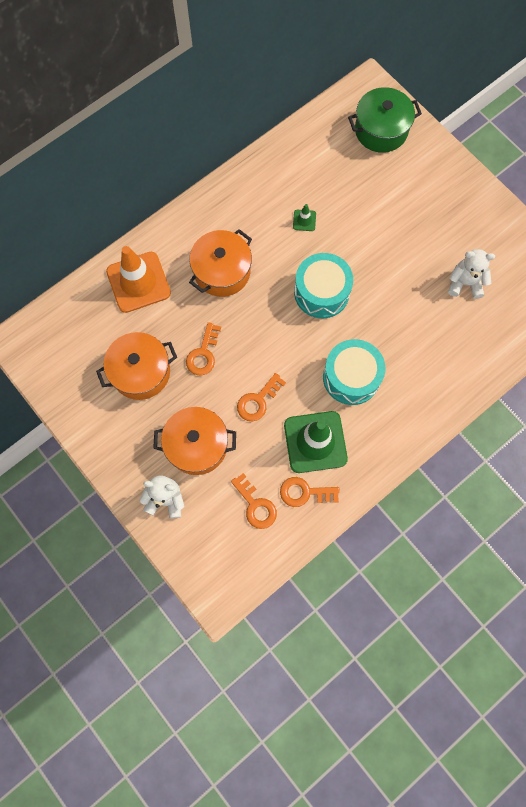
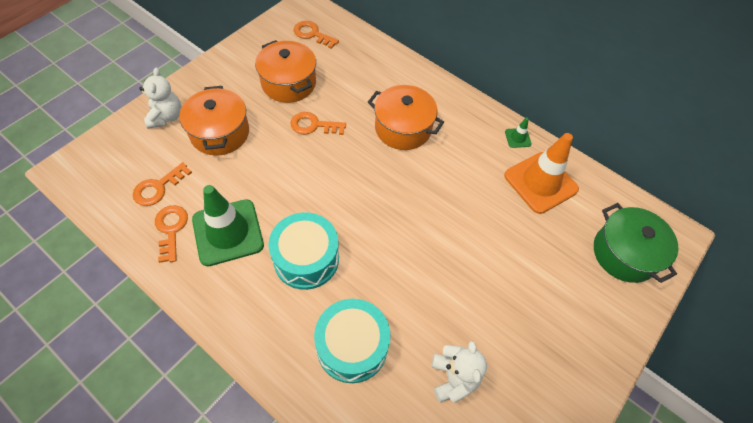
camera: 75 degrees right, 15 degrees down
(138, 282) = (376, 69): orange traffic cone -> orange traffic cone (540, 182)
(258, 401) = (269, 175): orange key -> orange key (312, 34)
(304, 220) = (481, 190): green traffic cone -> green traffic cone (517, 138)
(321, 292) = (401, 217): turquoise drum -> turquoise drum (352, 346)

